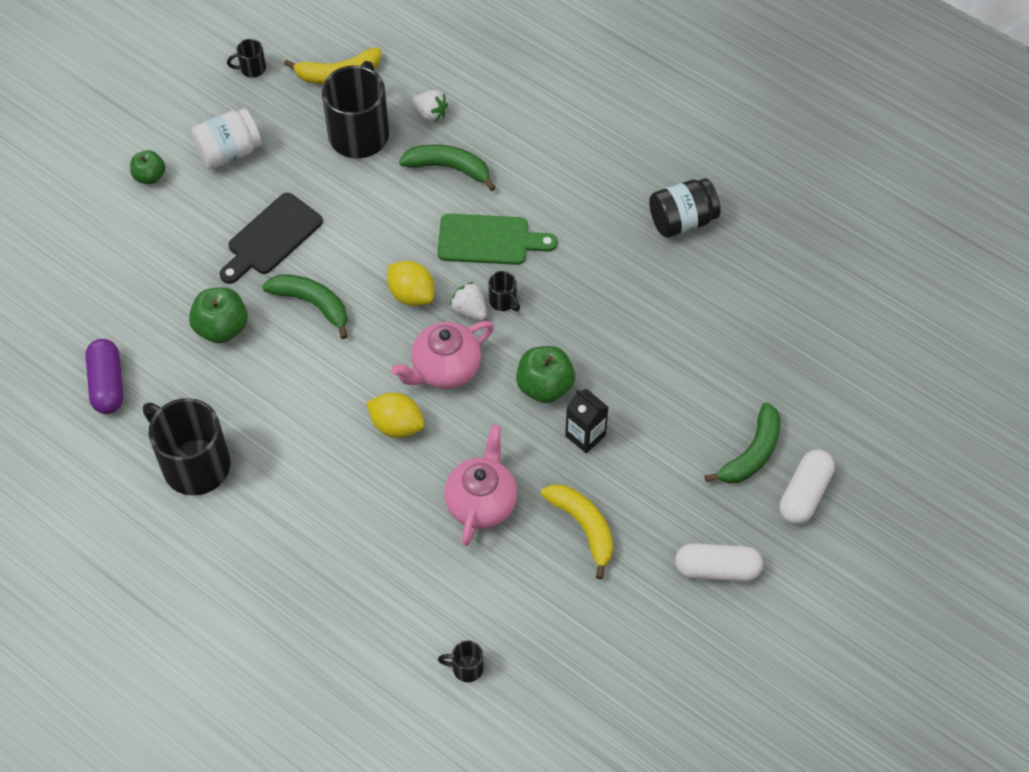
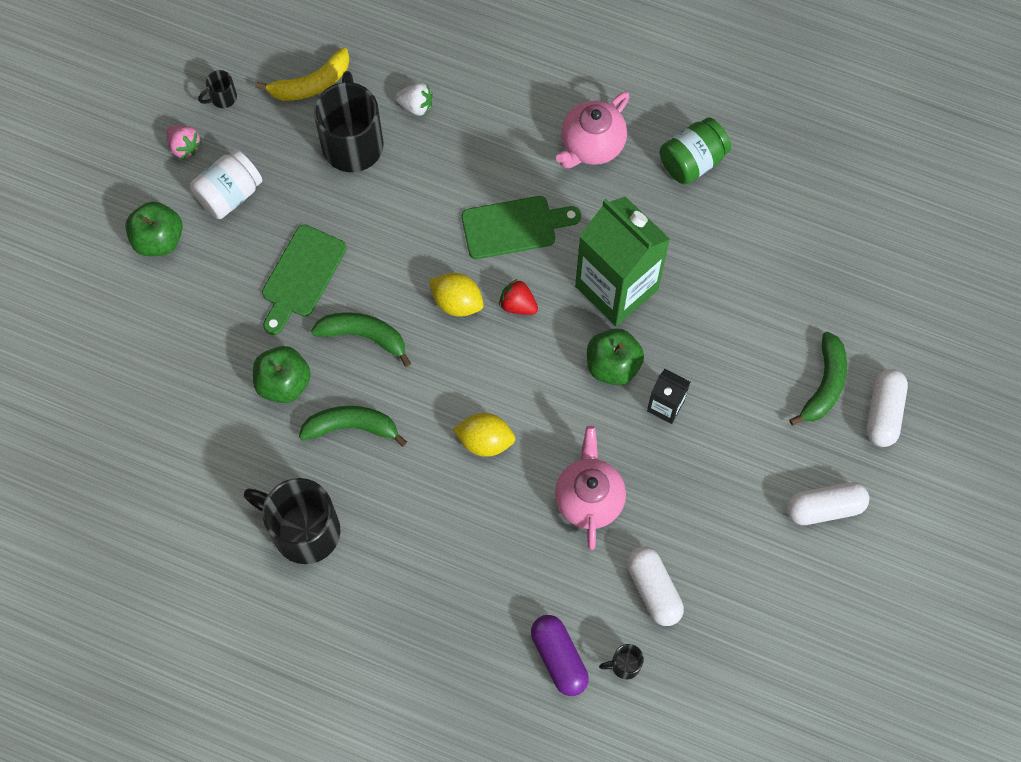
camera: 15 degrees left, 10 degrees up
(107, 384) = (191, 469): purple capsule -> purple capsule (559, 658)
(150, 176) = (159, 239): green apple -> green apple, size x1.56
(202, 102) = (184, 147): none -> pink strawberry
(271, 238) = (301, 276): black cutting board -> green cutting board
(445, 369) = (513, 372): pink teapot -> pink teapot (591, 145)
(449, 168) = (452, 159): green banana -> green banana (351, 427)
(469, 310) = (518, 304): white strawberry -> red strawberry
(503, 301) = (547, 287): black mug -> none
(518, 603) = (653, 589): none -> white capsule
(571, 317) = (616, 288): none -> green carton
(583, 527) = (691, 498): yellow banana -> none
(682, 221) = (692, 161): black jar -> green jar

